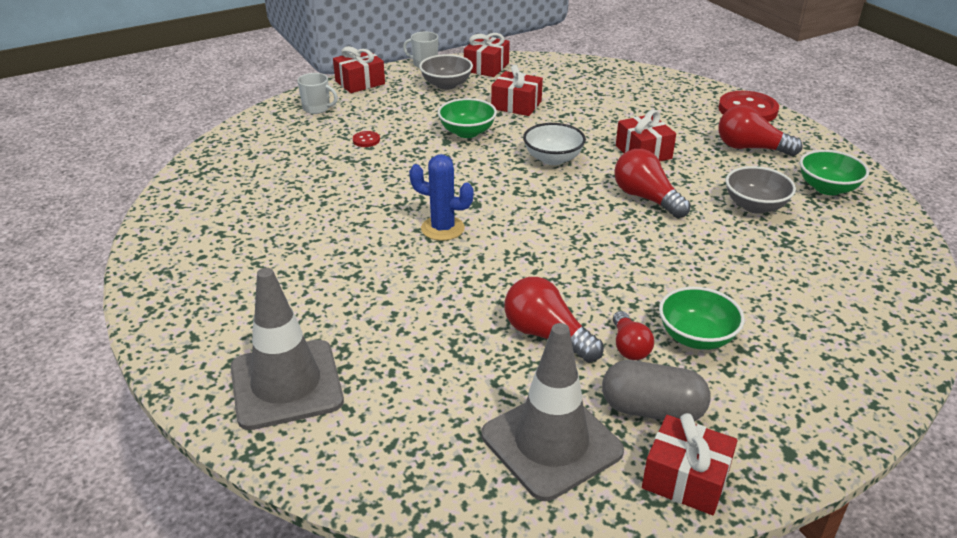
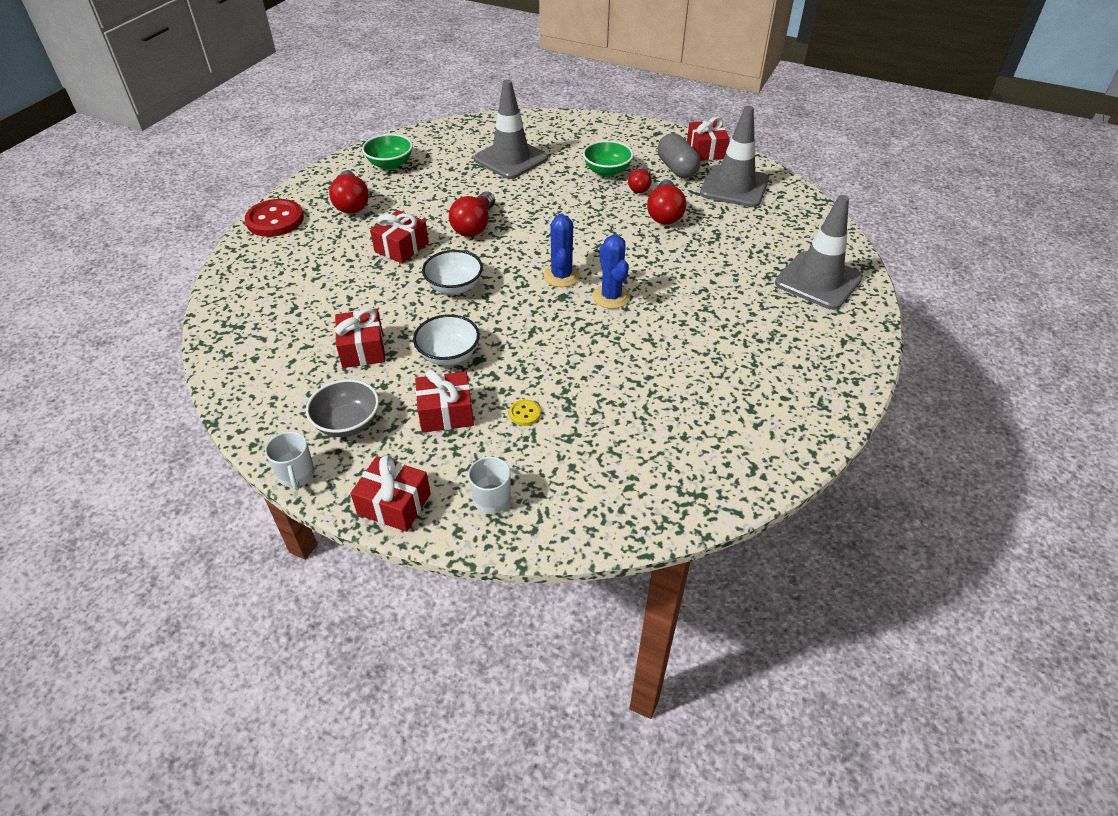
camera: 125 degrees left, 10 degrees up
(366, 140) = (524, 413): red button -> yellow button
(467, 132) = (449, 355): green bowl -> white bowl
(486, 67) = (273, 415): red gift -> red gift (446, 413)
(506, 215) = (561, 276): none -> blue cactus
(629, 347) = (640, 187): red light bulb -> red light bulb turned 150 degrees clockwise
(755, 206) = (442, 184): grey bowl -> none
(788, 271) = (511, 159): none -> grey traffic cone

